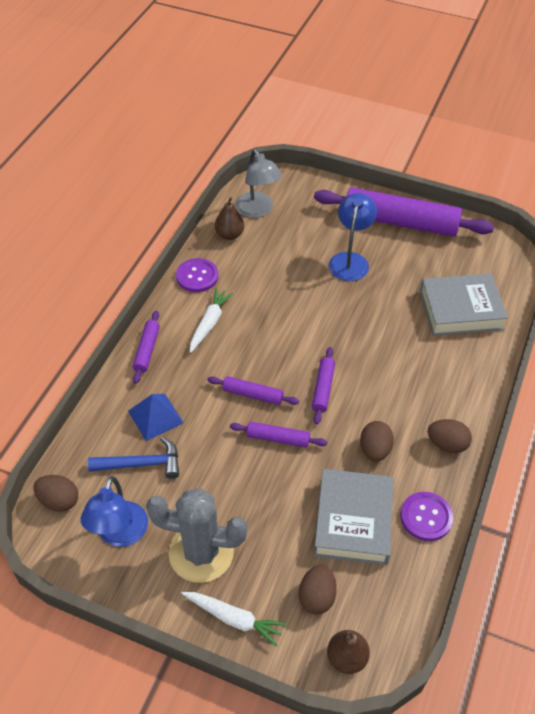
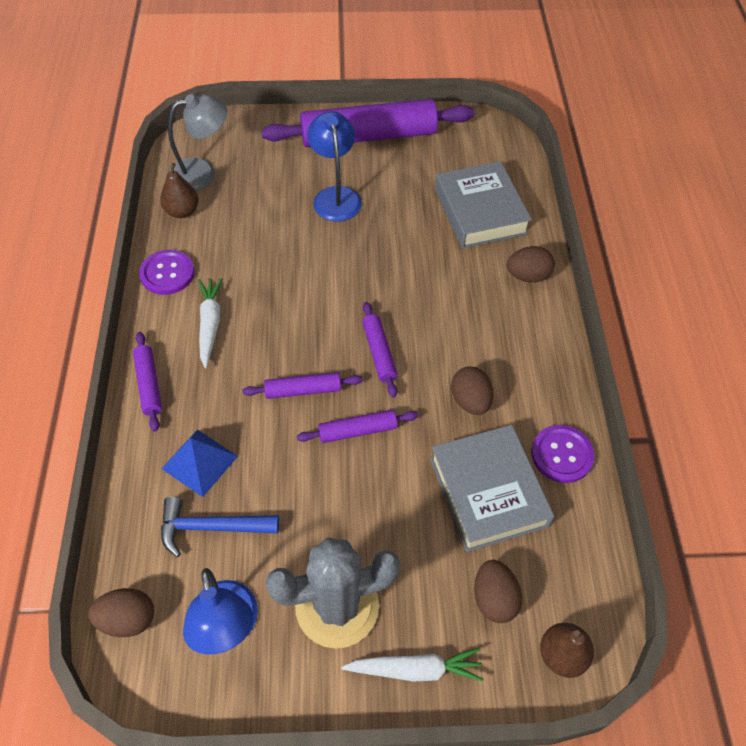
camera: 25 degrees left, 5 degrees up
(142, 464) = (211, 527): blue hammer -> blue hammer turned 150 degrees counterclockwise
(258, 210) = (202, 173): grey lamp -> grey lamp turned 60 degrees counterclockwise
(447, 444) = (541, 364): brown egg -> brown egg (527, 276)
(460, 309) = (480, 211): grey book -> grey book turned 75 degrees counterclockwise

